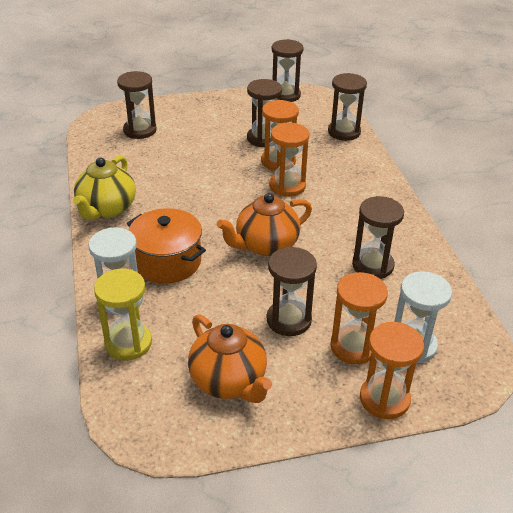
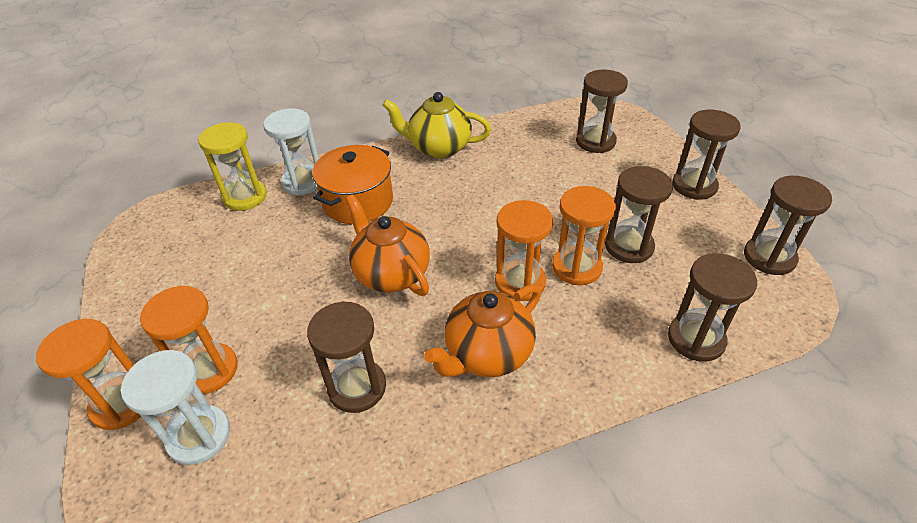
camera: 85 degrees right, 5 degrees up
(229, 381) = (183, 269): orange teapot -> orange teapot (487, 354)
(289, 320) = (261, 306): brown hourglass -> brown hourglass (694, 186)

